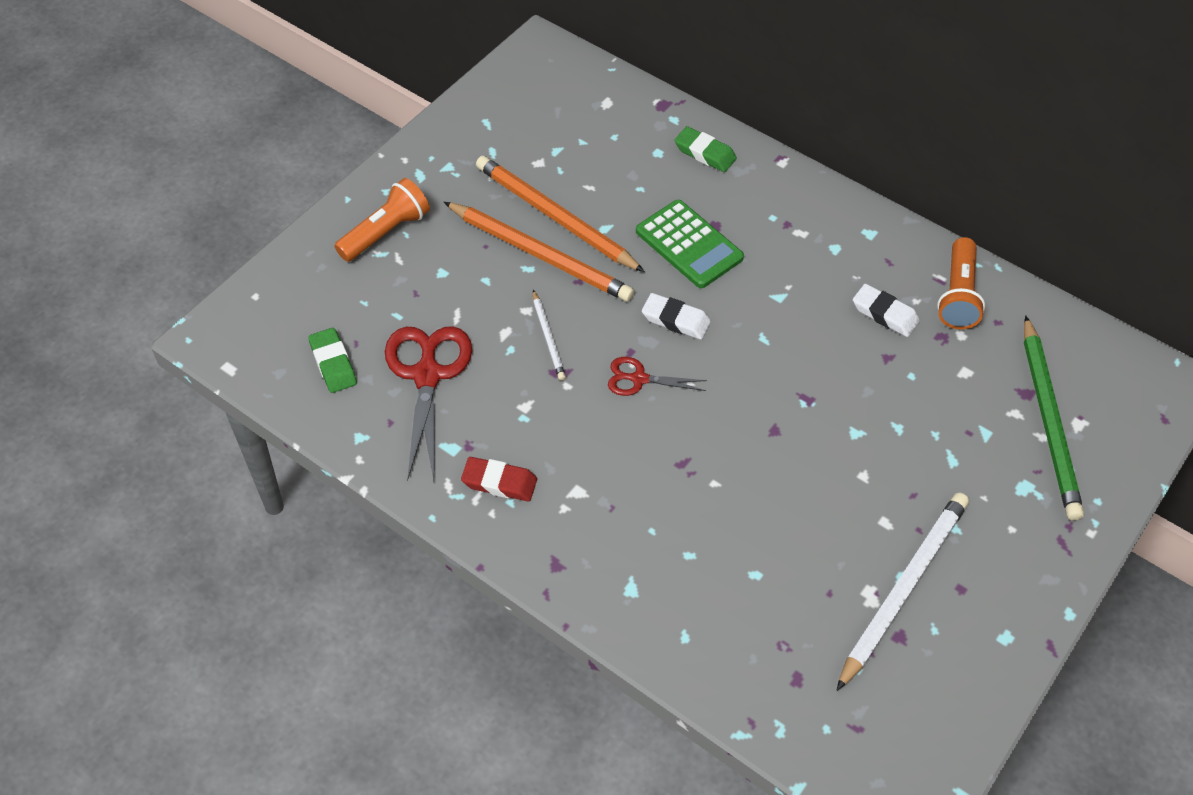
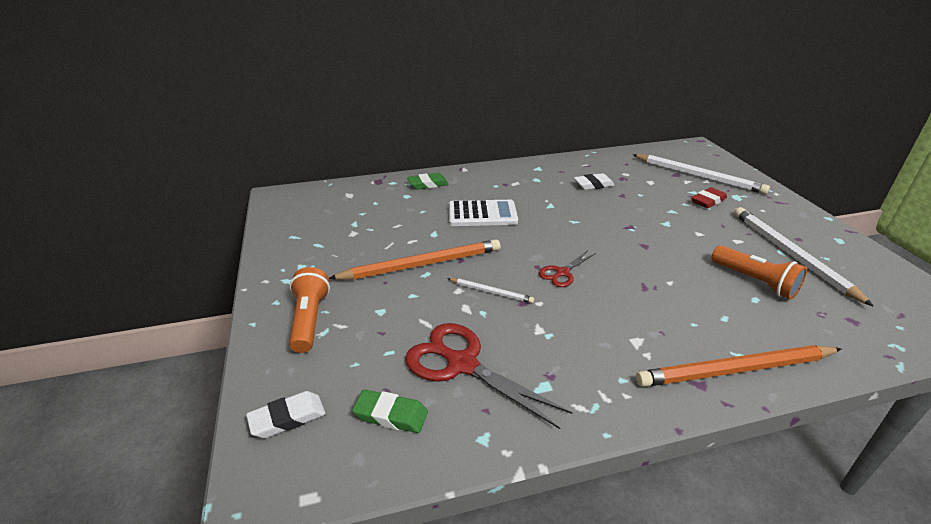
camera: 50 degrees left, 20 degrees down
(499, 482) = (599, 376): red eraser -> red eraser (708, 201)
(555, 217) = (401, 246): orange pencil -> orange pencil (735, 370)
(675, 320) = (530, 241): white eraser -> white eraser (287, 418)
(689, 245) = (482, 214): green calculator -> white calculator
(957, 295) = (600, 165): orange flashlight -> orange flashlight (754, 281)
(1049, 421) = (698, 176): green pencil -> white pencil

